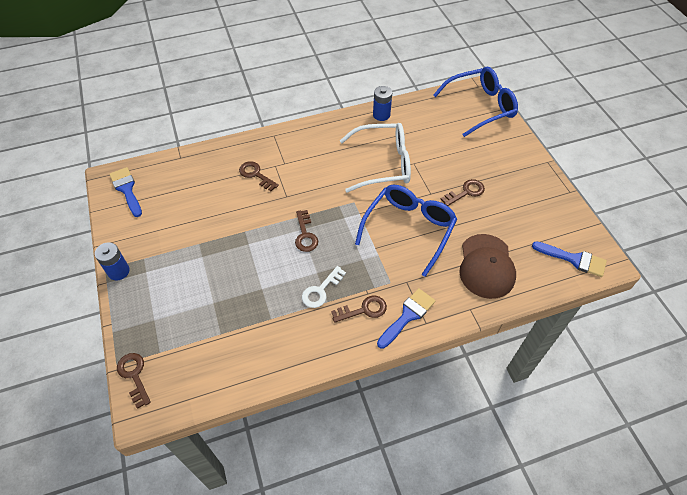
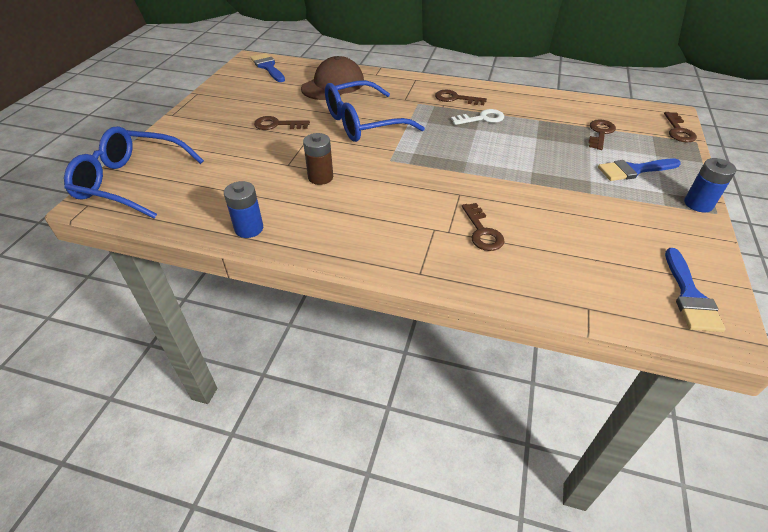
camera: 145 degrees left, 10 degrees down
(305, 234) = (465, 155): brown key -> brown key (600, 133)
(382, 164) = (320, 177): white glasses -> brown battery
(407, 316) = (425, 86): blue brush -> blue brush (634, 170)

